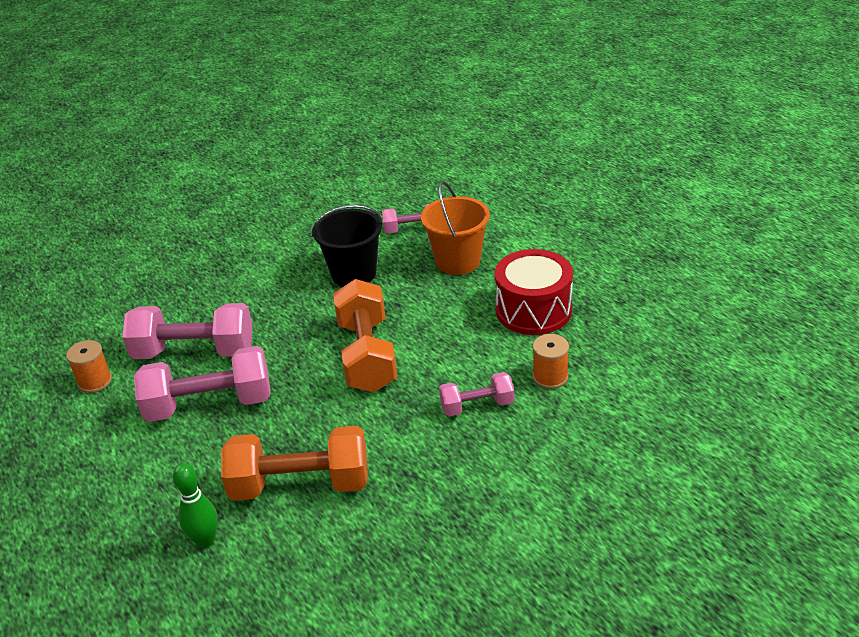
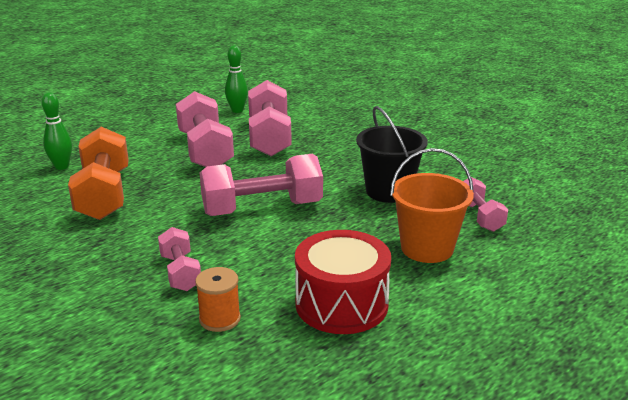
camera: 80 degrees right, 10 degrees down
(95, 381) = (237, 110): orange spool -> green bowling pin
(367, 355) = (262, 208): orange dumbbell -> pink dumbbell

